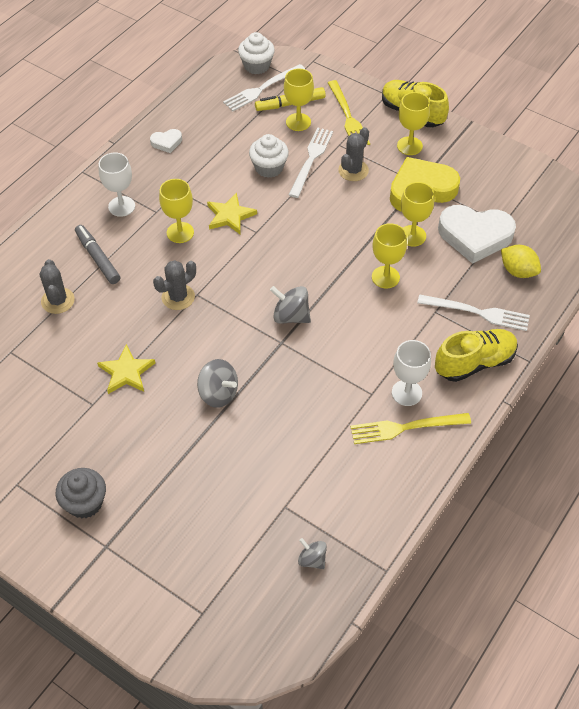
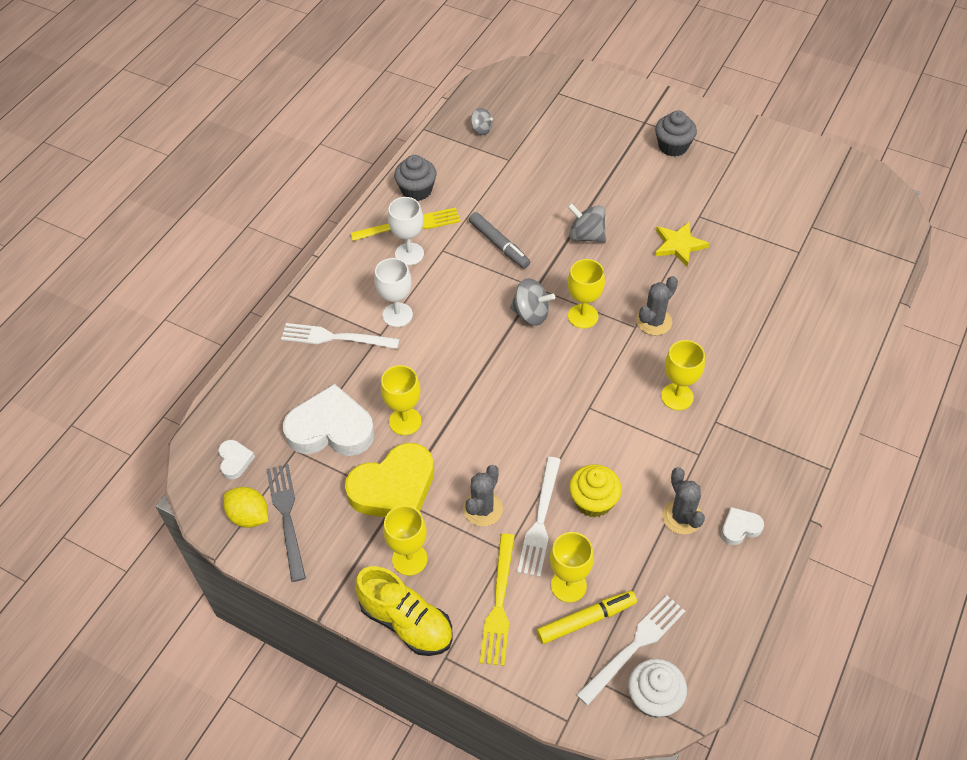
camera: 175 degrees right, 0 degrees up
(58, 301) = (778, 305): grey cactus -> grey cactus (682, 517)
(98, 258) = (757, 355): grey marker -> grey marker (499, 244)
(121, 206) = (759, 424): white goblet -> white goblet (397, 315)
(230, 216) = (625, 425): yellow star -> none
(269, 168) = (593, 501): white cupcake -> yellow cupcake
(348, 117) = (499, 604): yellow fork -> yellow fork turned 150 degrees counterclockwise
(385, 277) = (434, 367): yellow goblet -> yellow goblet (583, 316)
(397, 474) = (416, 190): none -> grey cupcake
(474, 363) = (343, 287): yellow shoe -> none
(503, 179) = (287, 516): none -> grey fork
(518, 271) = (286, 389): yellow lemon -> yellow lemon (249, 516)
(552, 220) = (235, 461): none -> white heart

